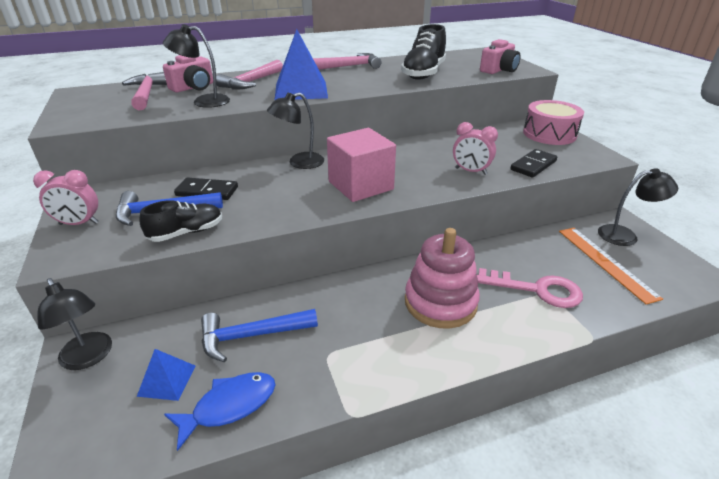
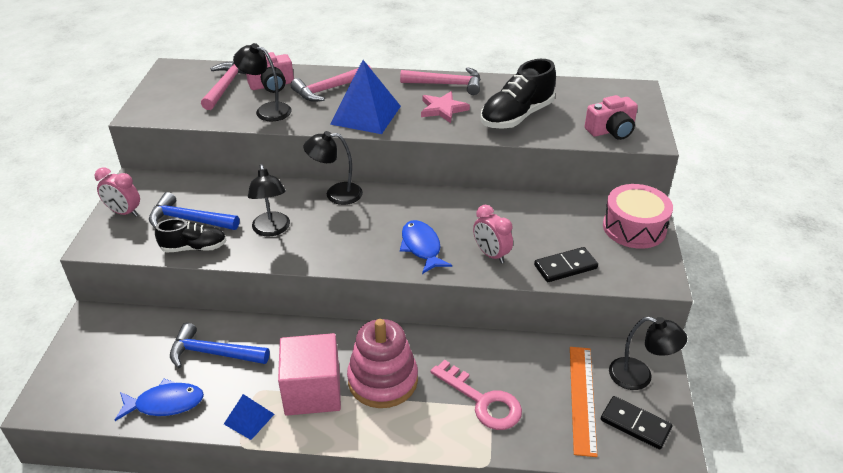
camera: 25 degrees right, 5 degrees up
(89, 357) = (96, 328): black lamp -> black lamp (272, 230)
(167, 380) = (136, 367): blue pyramid -> blue pyramid (249, 419)
(207, 191) = (235, 206): black domino -> black domino (635, 424)
(360, 185) = (369, 240): pink cube -> pink cube (312, 391)
(362, 78) = (443, 109): none -> pink star
(410, 180) = (421, 247): none -> blue fish

